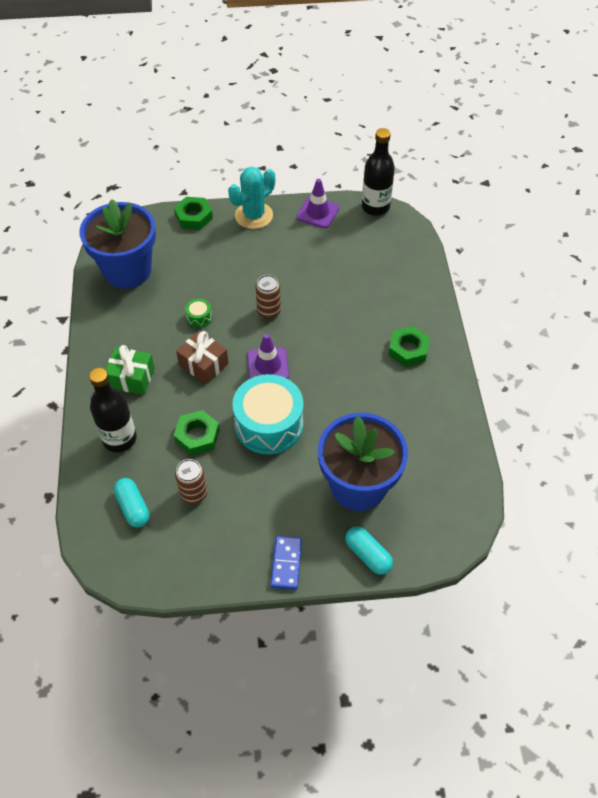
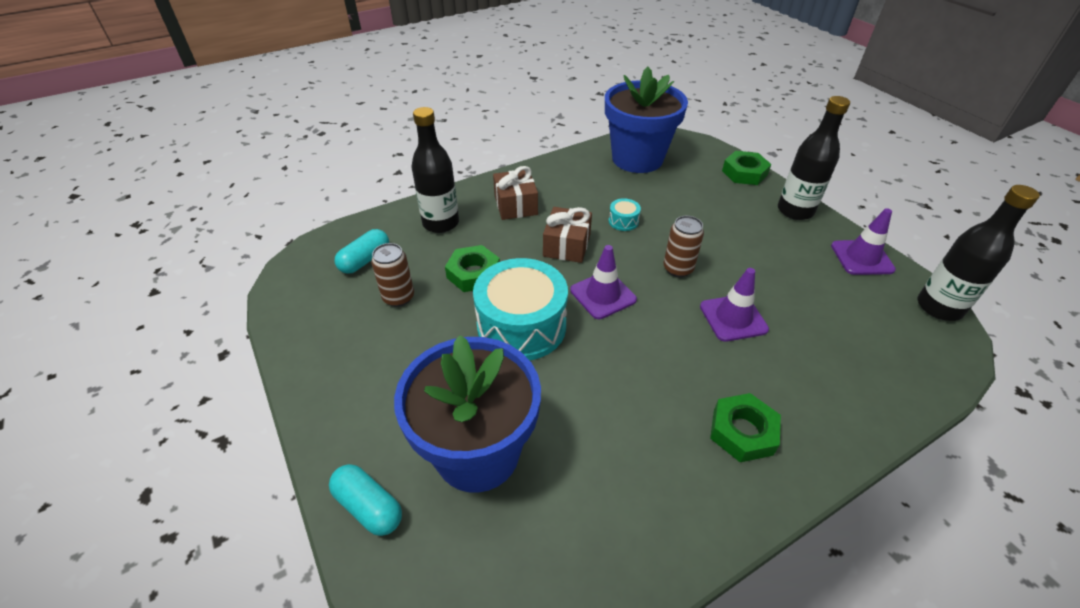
camera: 65 degrees right, 10 degrees down
(131, 378) = (516, 205): green gift -> brown gift
(199, 317) = (623, 221): green drum -> turquoise drum
(254, 216) = (795, 211): turquoise cactus -> black bottle
(286, 563) = (330, 414): blue domino -> none
(328, 307) = (733, 318): none -> purple traffic cone
(368, 555) = (369, 506): turquoise capsule -> turquoise capsule turned 75 degrees counterclockwise

